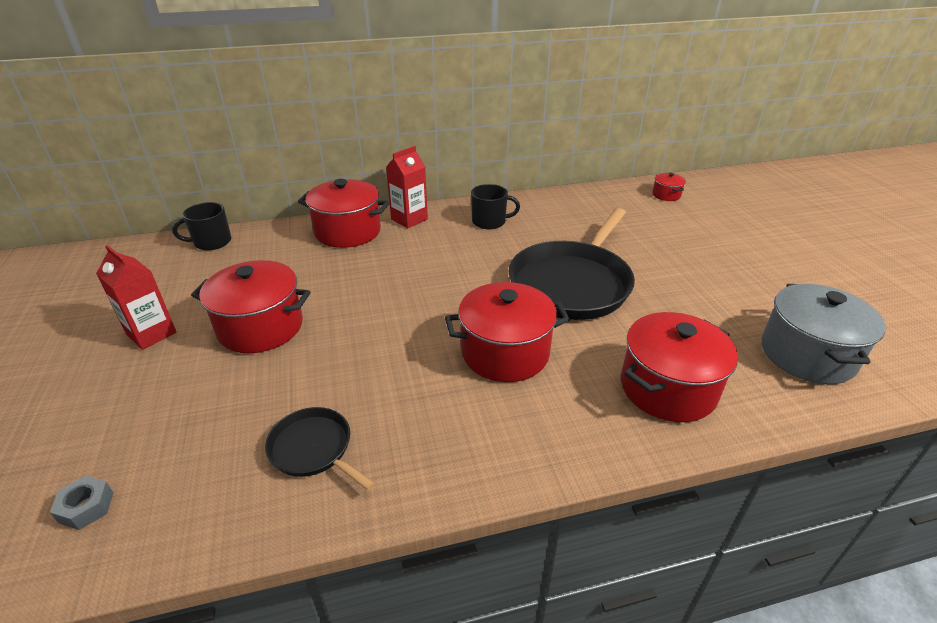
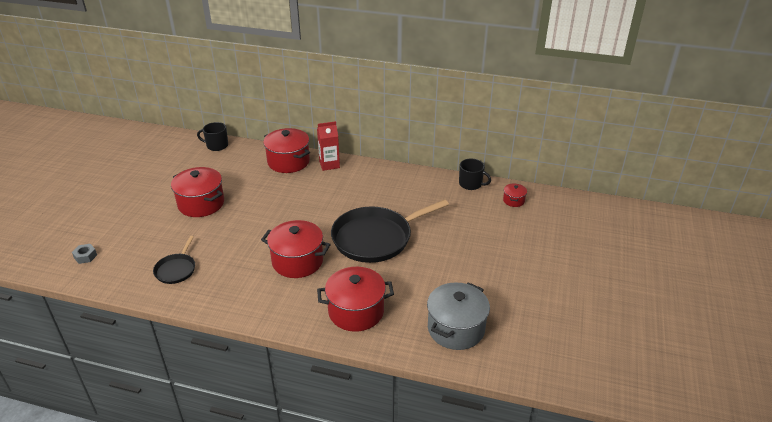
camera: 30 degrees right, 0 degrees up
(151, 334) = (155, 189): red carton -> none
(313, 449) = (176, 269): black pan -> black pan turned 150 degrees counterclockwise
(489, 222) = (373, 182): black mug -> black mug (471, 184)

